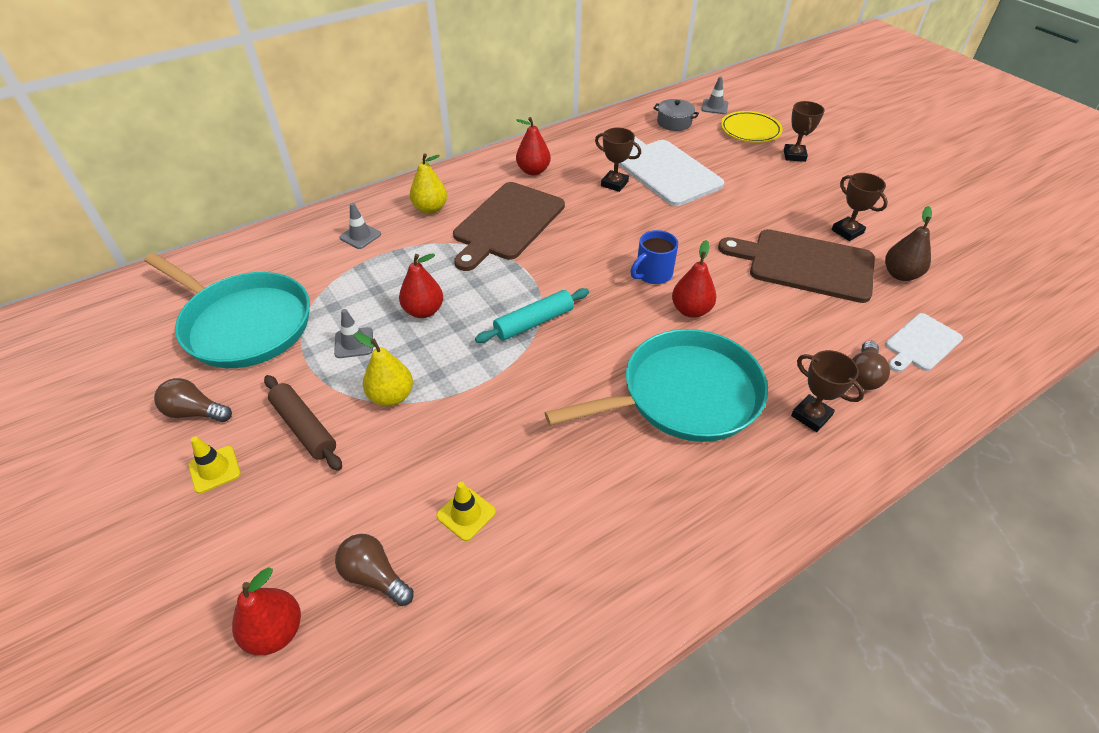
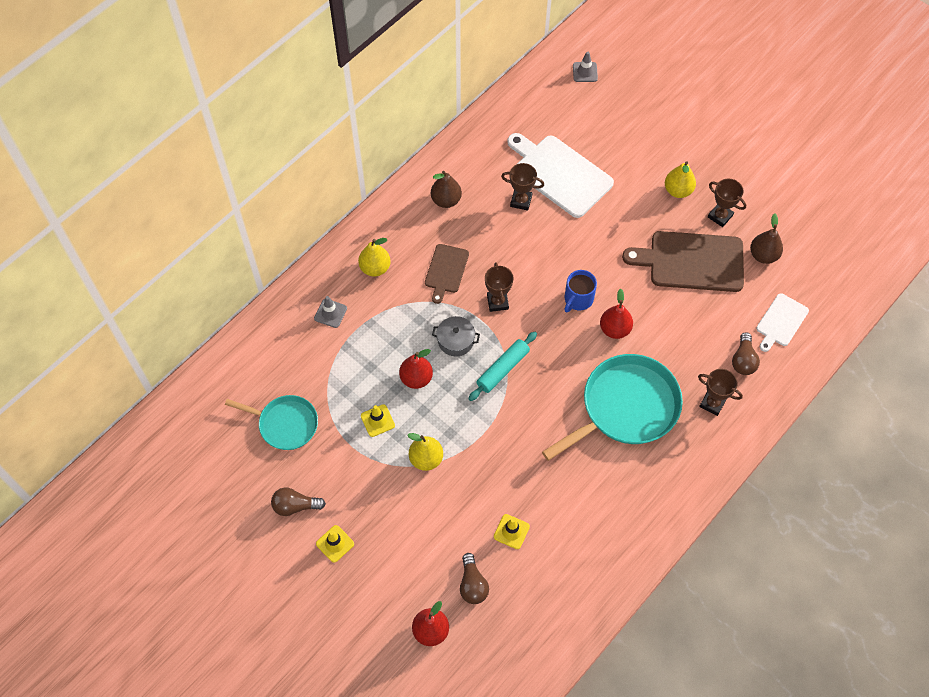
camera: 15 degrees left, 15 degrees up
(244, 324) = (285, 424): turquoise pan -> turquoise pan, size x0.60
(304, 428) = (378, 498): brown rolling pin -> none
(354, 343) = (377, 420): grey traffic cone -> yellow traffic cone
(374, 576) = (472, 584): brown light bulb -> brown light bulb turned 120 degrees counterclockwise
(507, 223) = (446, 271): brown cutting board -> brown cutting board, size x0.55
(533, 171) = (446, 200): red pear -> brown pear
(674, 122) = (553, 104): grey pot -> grey pot (456, 340)
(750, 130) = (623, 101): yellow plate -> none
(794, 155) = (666, 129): brown trophy -> brown trophy (497, 302)
(798, 203) = (678, 190): none -> yellow pear

